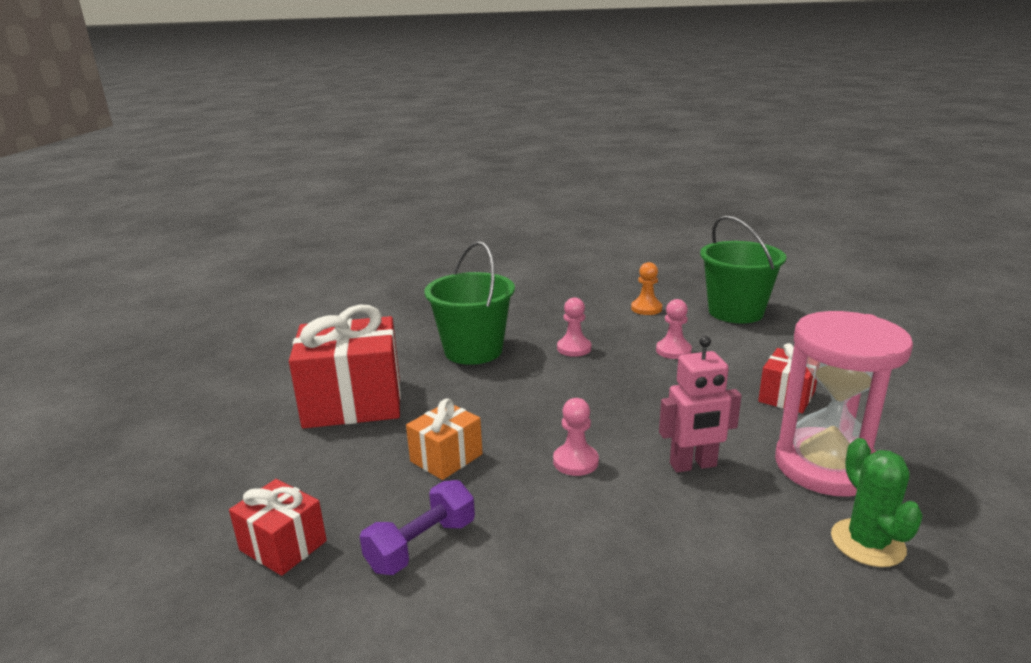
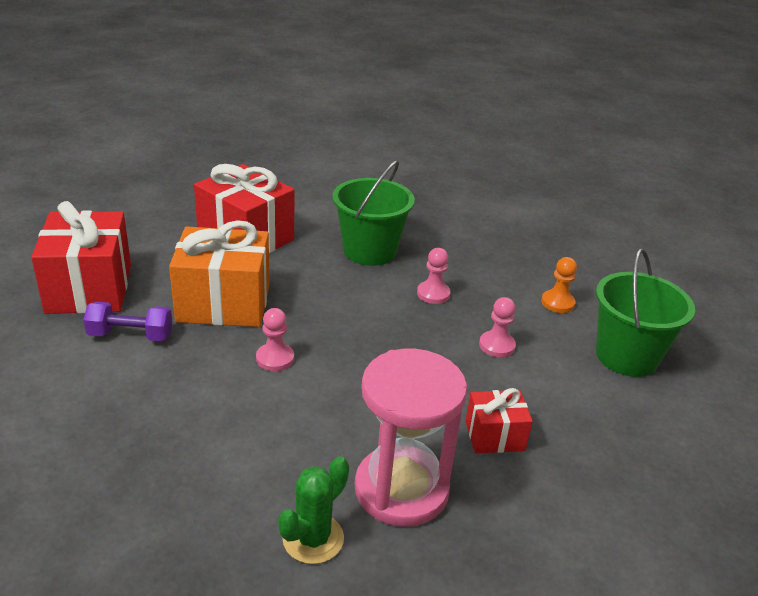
camera: 45 degrees right, 10 degrees up
(283, 545) = (89, 288): red gift -> red gift, size x1.91
(446, 458) = (223, 303): orange gift -> orange gift, size x1.91
(693, 465) = (327, 416): pink robot -> none

